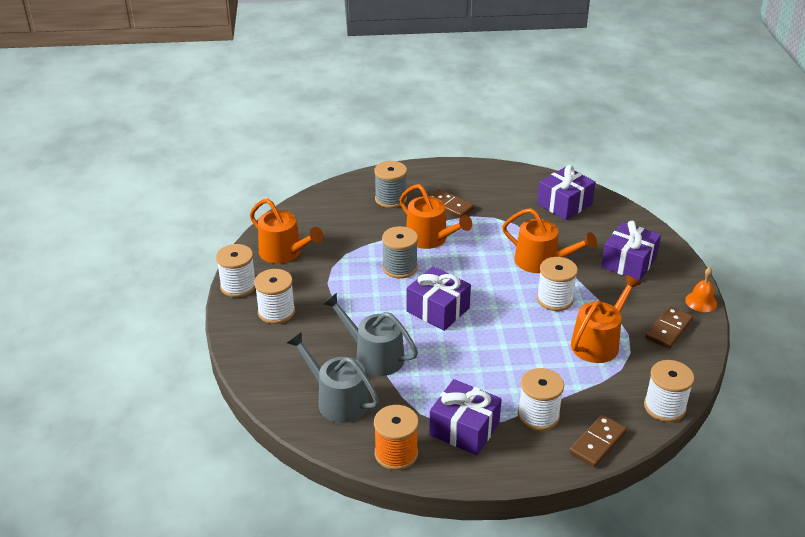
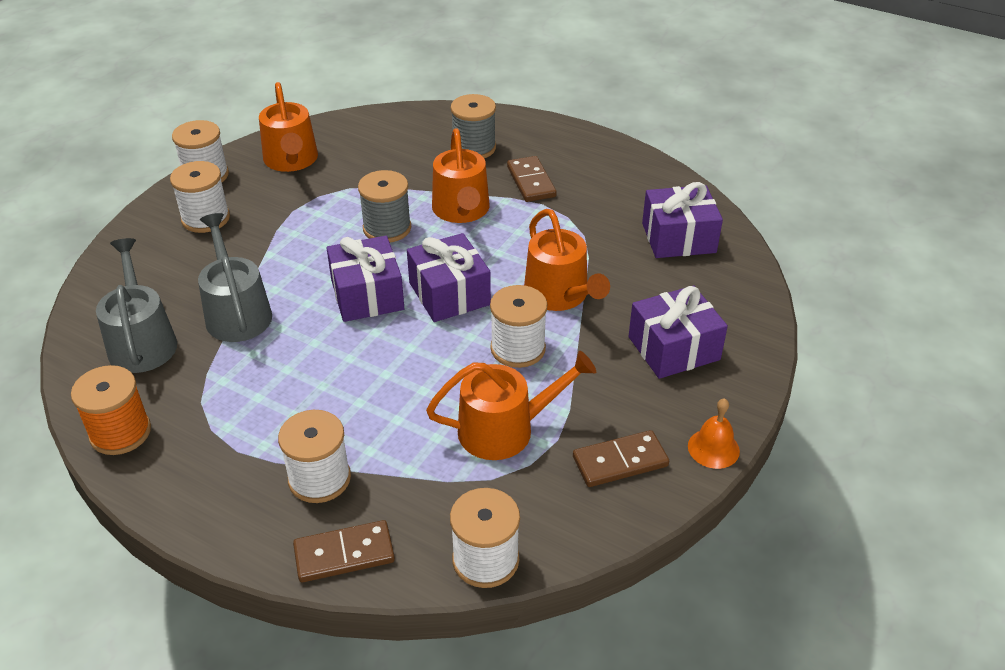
camera: 35 degrees right, 5 degrees up
(464, 429) = (221, 446): purple gift -> purple gift (449, 294)

